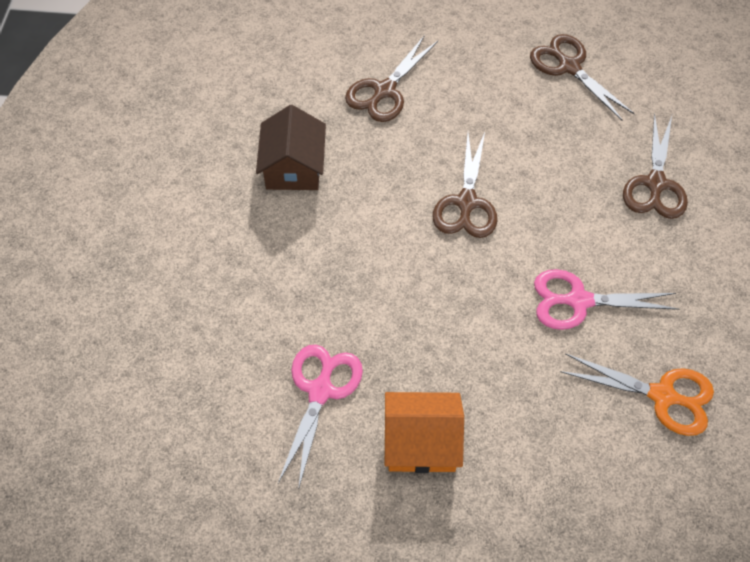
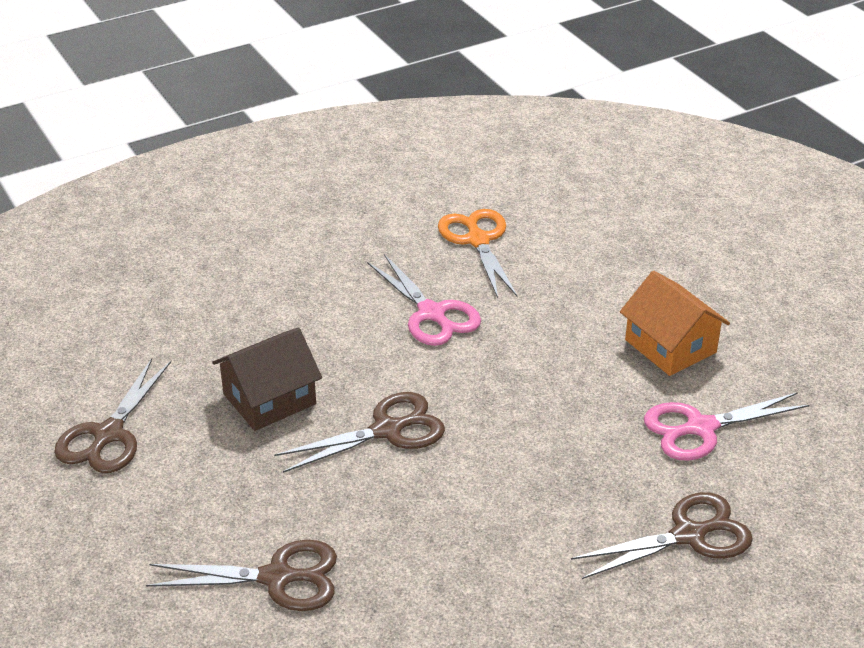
camera: 125 degrees left, 20 degrees down
(293, 167) = (473, 597): brown house -> brown house (269, 399)
(655, 184) = (241, 315): brown scissors -> brown scissors (688, 535)

